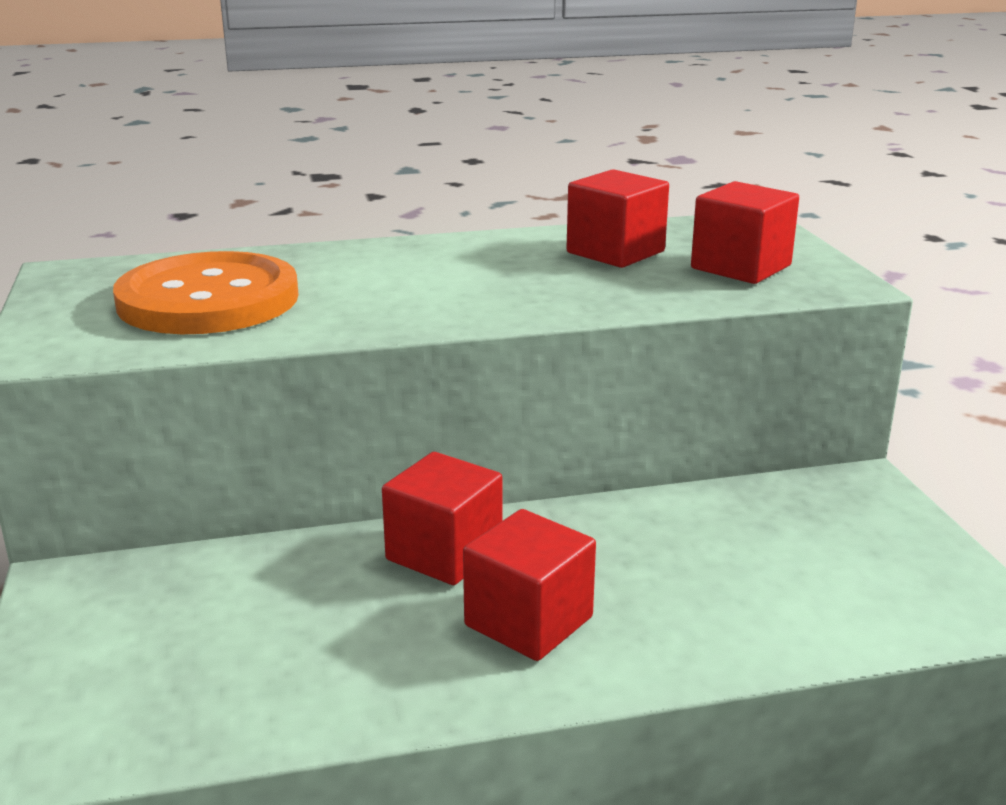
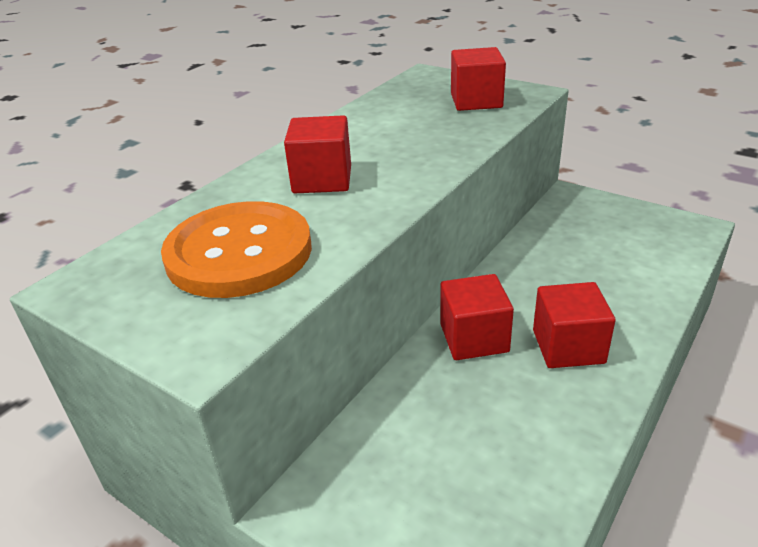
camera: 40 degrees left, 10 degrees up
(615, 252) = (403, 116): red cube -> red cube (322, 179)

